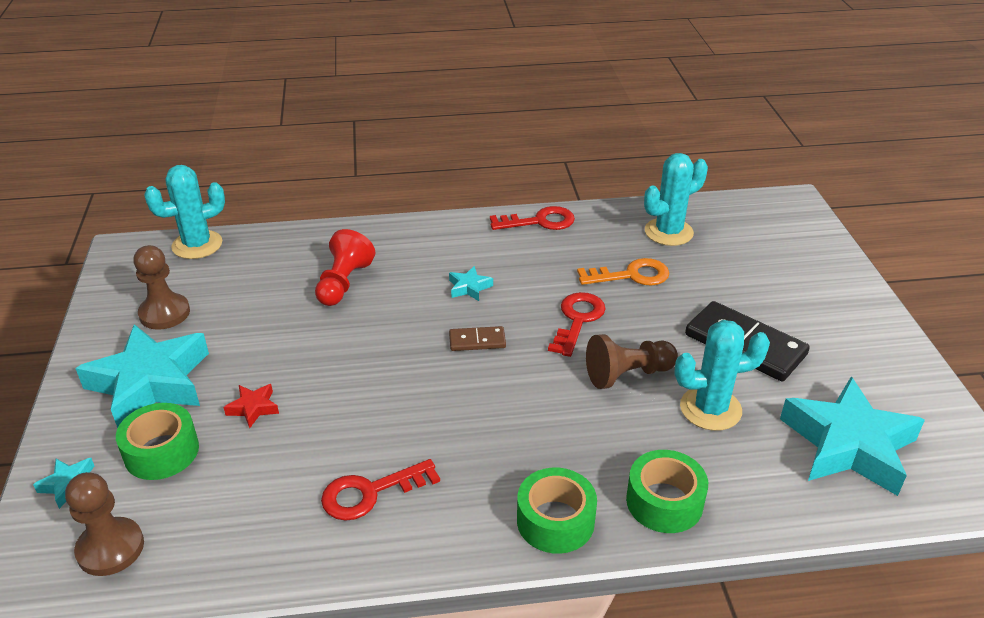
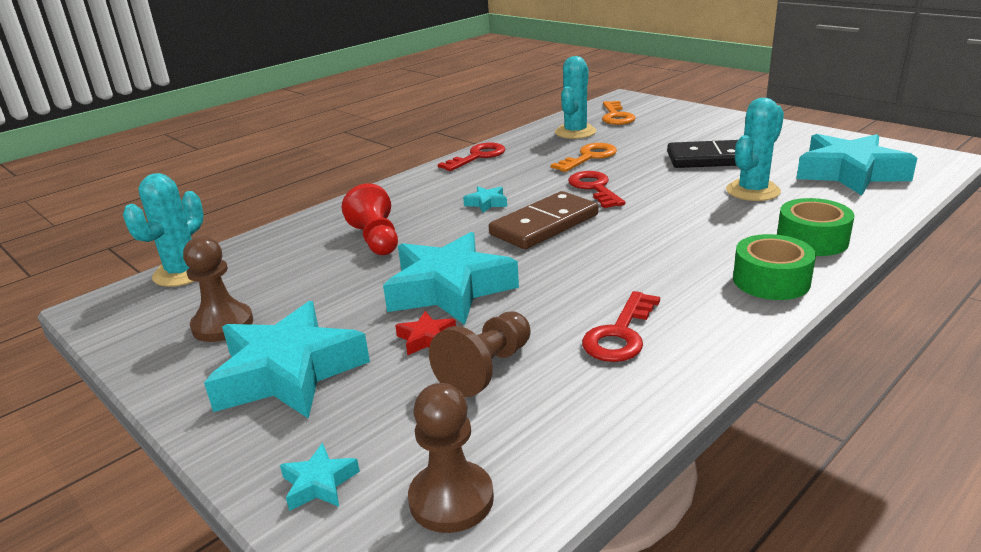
camera: 35 degrees left, 10 degrees down
(161, 452) = (384, 408): green tape -> none
(325, 369) = (450, 289): none -> turquoise star
(477, 341) = (544, 225): brown domino -> brown domino, size x1.98
(627, 374) = (675, 198): brown pawn -> brown pawn (486, 369)
(741, 228) = (616, 116): none -> orange key

